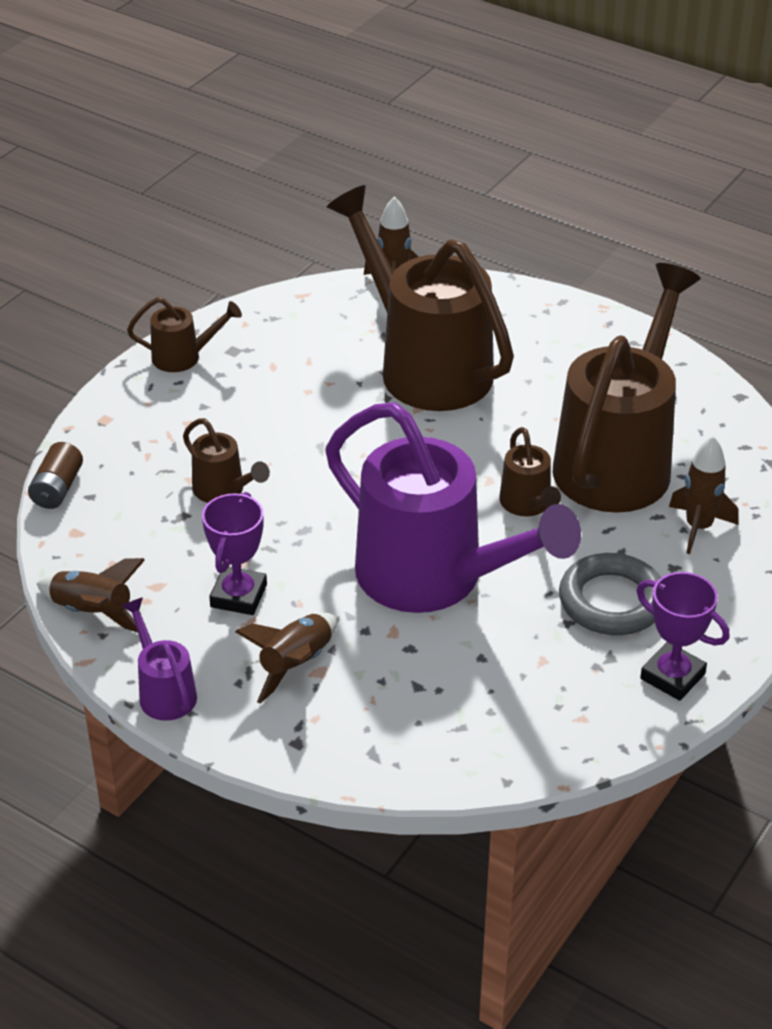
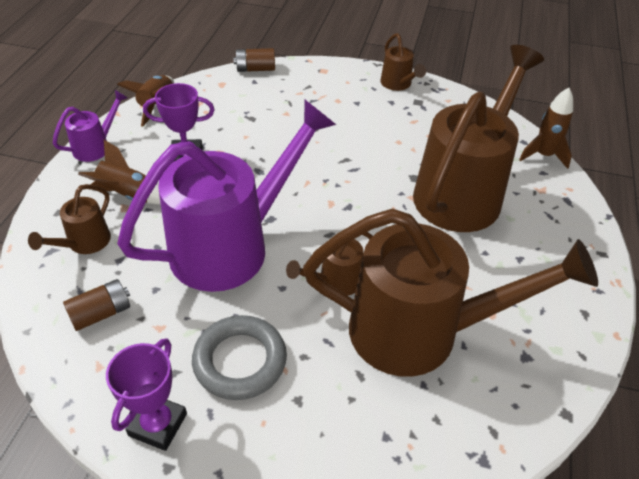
camera: 70 degrees right, 5 degrees up
(223, 491) = (281, 128): brown watering can -> brown watering can (84, 243)
(434, 578) = (232, 245): purple watering can -> purple watering can turned 150 degrees counterclockwise
(503, 710) = (101, 313): none -> brown battery
(698, 527) = (358, 411): brown rocket -> none

